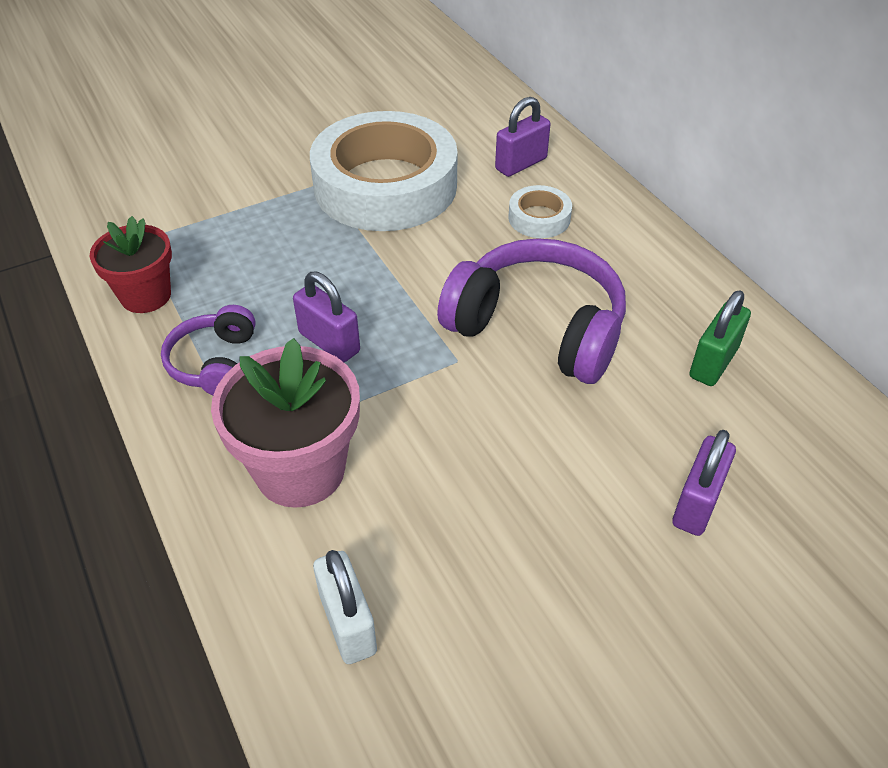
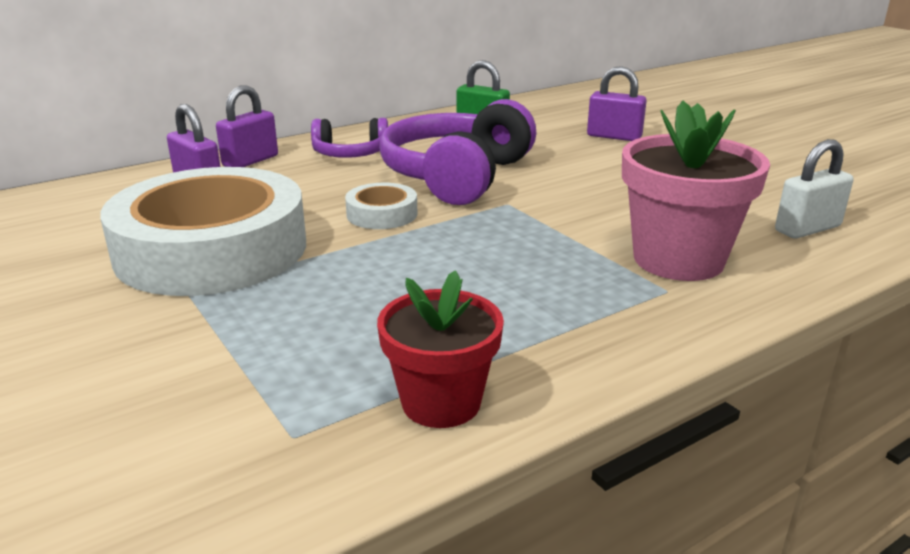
camera: 95 degrees left, 20 degrees down
(215, 363) = (558, 324): purple headphones -> purple headphones (350, 154)
(329, 342) = (501, 260): purple padlock -> purple padlock (250, 161)
(539, 218) = (298, 176): white tape -> white tape (382, 214)

